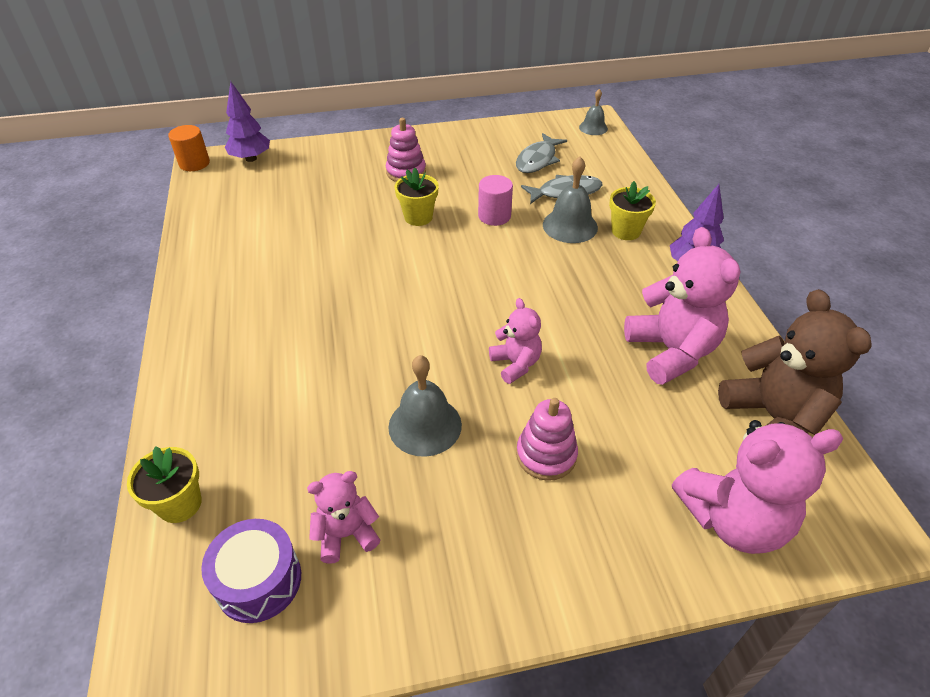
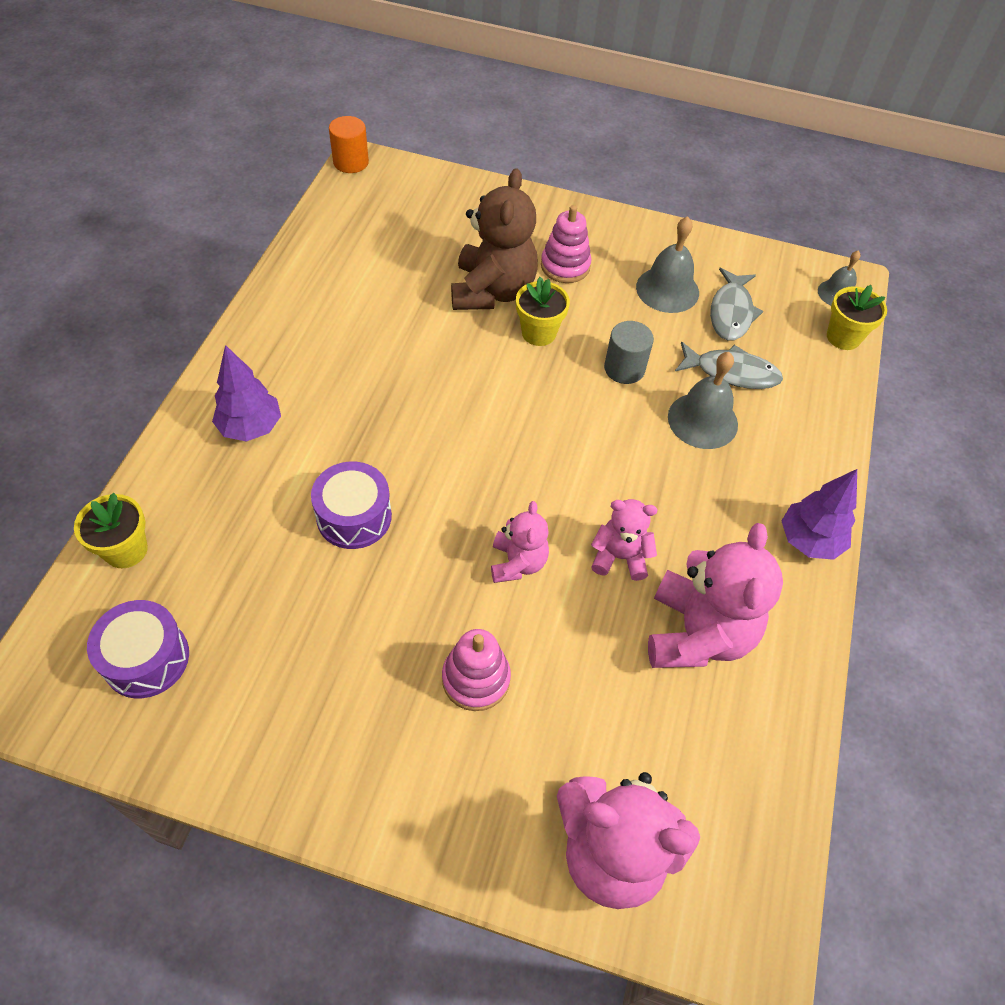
camera: 25 degrees right, 10 degrees up
(251, 158) = (411, 179): purple tree -> purple tree (251, 427)
(346, 534) = (242, 656): pink teddy bear -> pink teddy bear (619, 557)
(367, 389) = (354, 516): none -> purple drum
(425, 425) = (382, 584): grey bell -> grey bell (667, 289)
(494, 216) = (624, 368): pink cylinder -> grey cylinder
(537, 160) = (731, 312): grey fish -> grey fish turned 45 degrees counterclockwise
(625, 231) = (764, 457): yellow flower pot -> yellow flower pot (843, 337)
(772, 418) = (749, 769): brown teddy bear -> brown teddy bear (492, 291)

